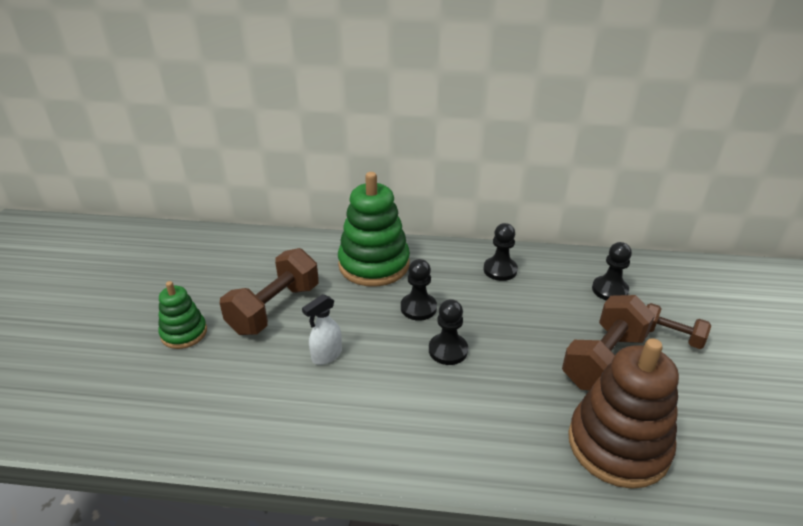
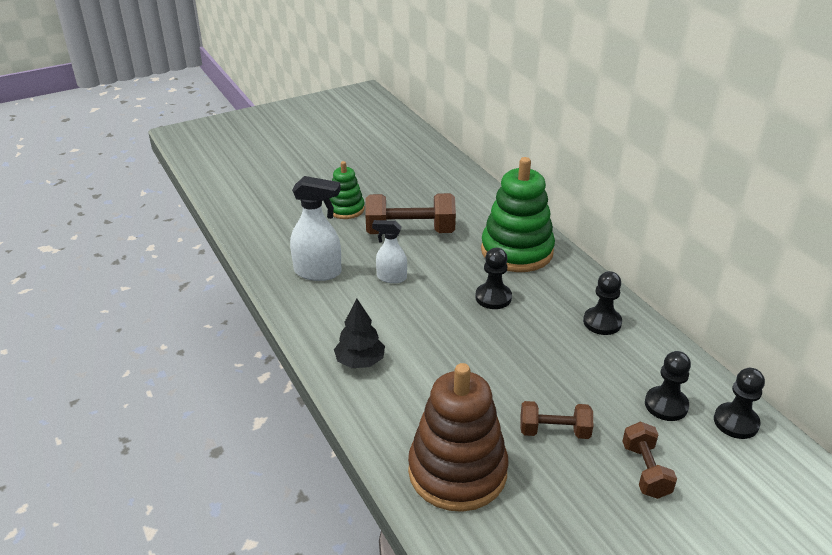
camera: 55 degrees right, 0 degrees up
(259, 405) = (318, 272): none -> white spray bottle
(426, 441) = (360, 361): none -> black tree
(448, 350) = (462, 334): black pawn -> black pawn (736, 422)
(603, 360) = (554, 431): brown dumbbell -> brown dumbbell, size x0.59

